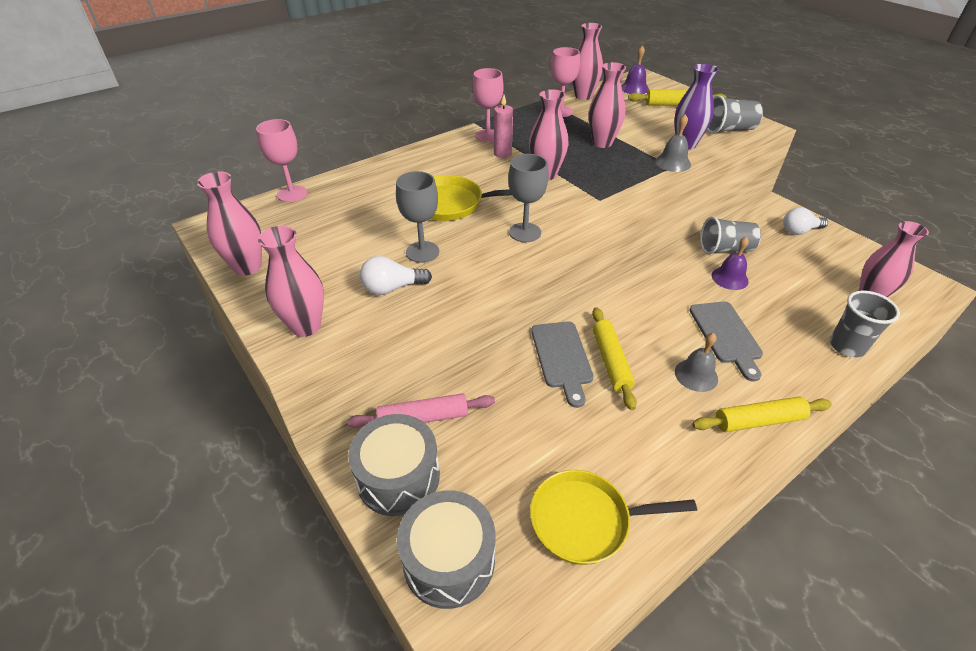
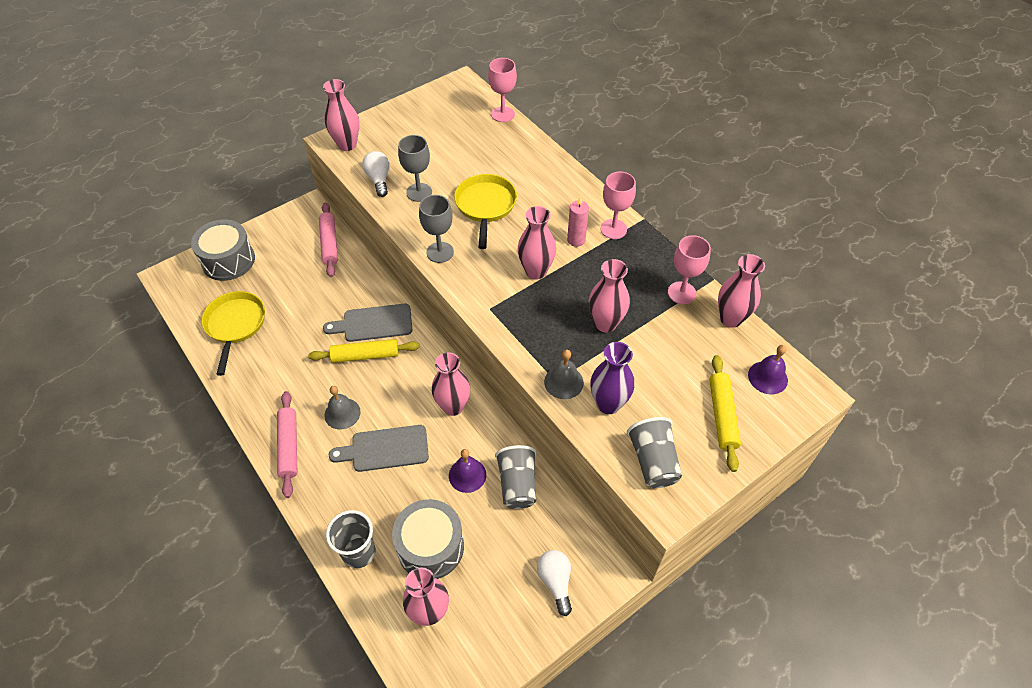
camera: 90 degrees right, 10 degrees up
(247, 267) = (410, 109): pink vase -> pink vase (453, 406)
(398, 477) = (286, 235): grey drum -> grey drum (430, 547)
(758, 421) = (289, 446): yellow rolling pin -> pink rolling pin

